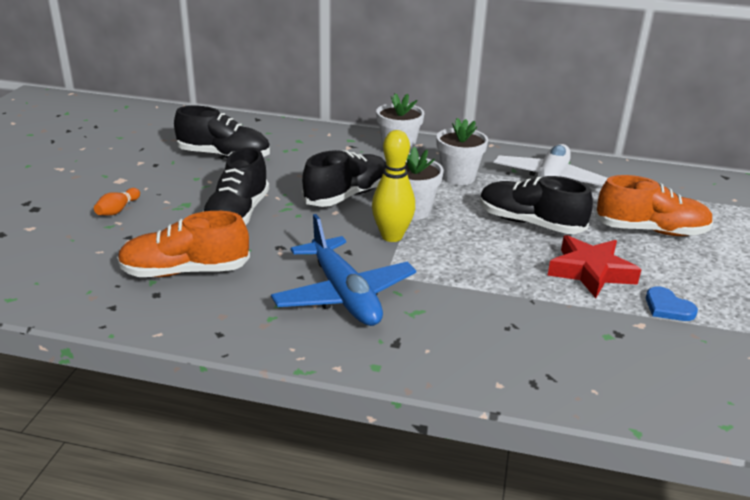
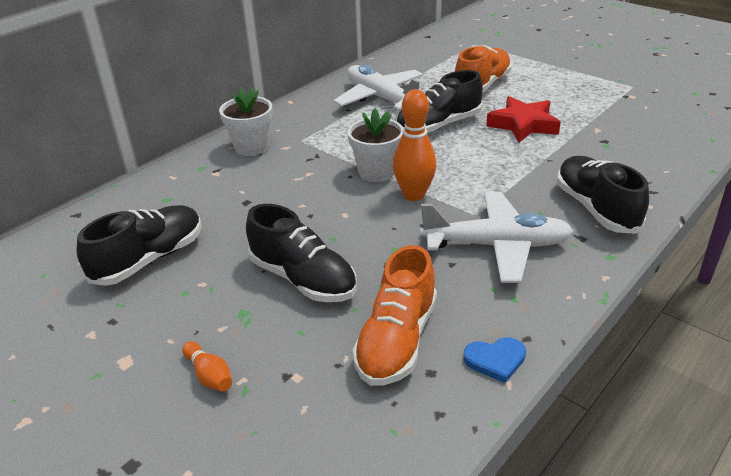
camera: 60 degrees left, 5 degrees up
(344, 295) = (496, 246): blue plane -> white plane
(347, 196) = (319, 199): black shoe -> black shoe (596, 208)
(392, 236) = (414, 195): yellow bowling pin -> orange bowling pin
(458, 177) = (335, 133): white flower pot -> none
(668, 307) = (581, 113): blue heart -> blue heart (495, 360)

